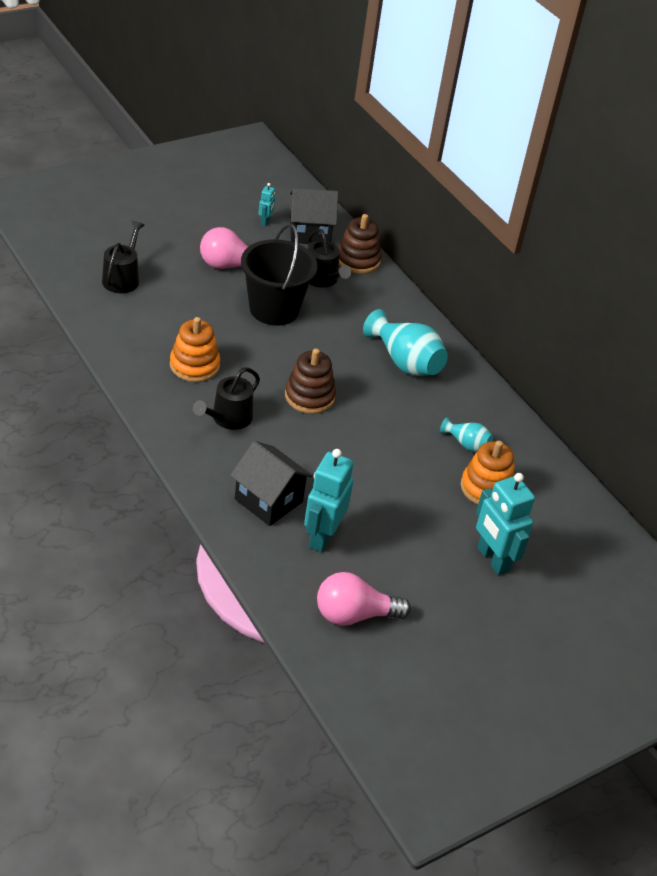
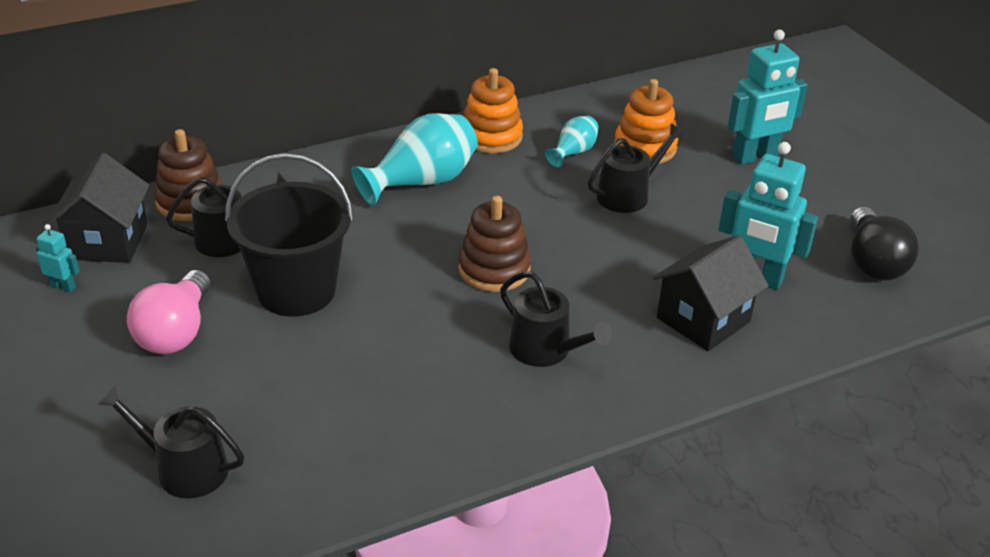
camera: 80 degrees left, 5 degrees down
(194, 365) = (427, 382): orange stacking toy -> orange stacking toy (491, 137)
(354, 615) = (873, 262): pink light bulb -> black light bulb
(415, 472) = (628, 194): none -> black watering can

